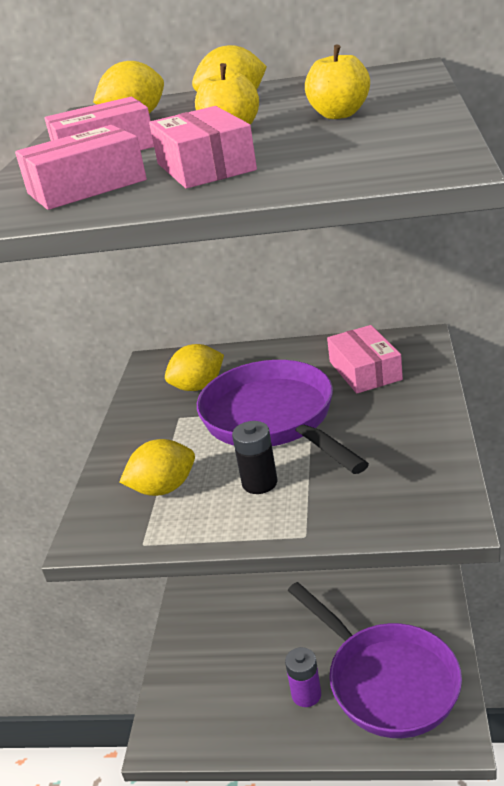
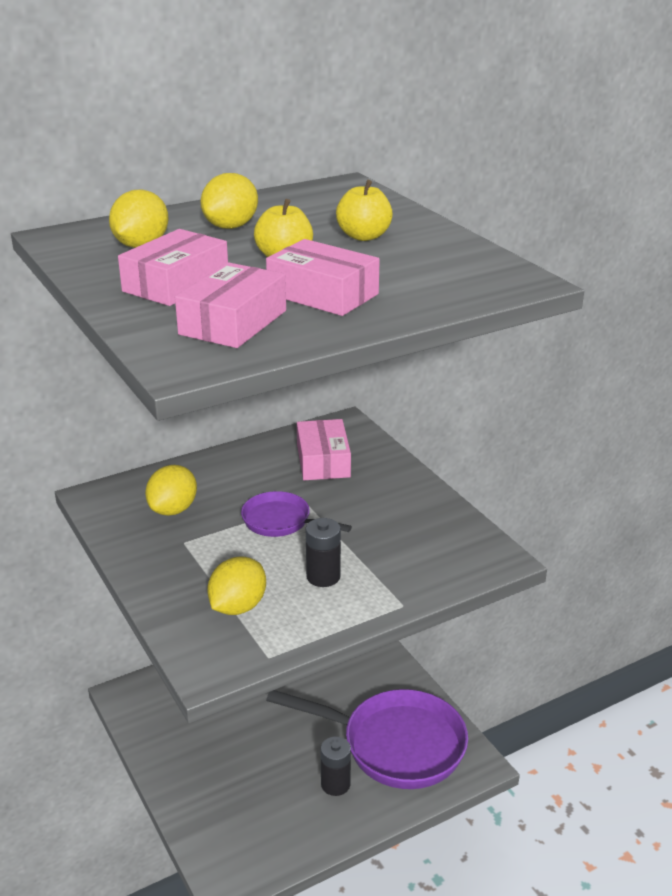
camera: 40 degrees left, 0 degrees up
(273, 419) = (281, 521): purple pan -> purple pan, size x0.51
(306, 694) = (335, 784): purple battery -> black battery
(365, 370) = (323, 461): pink box -> pink box turned 45 degrees clockwise

